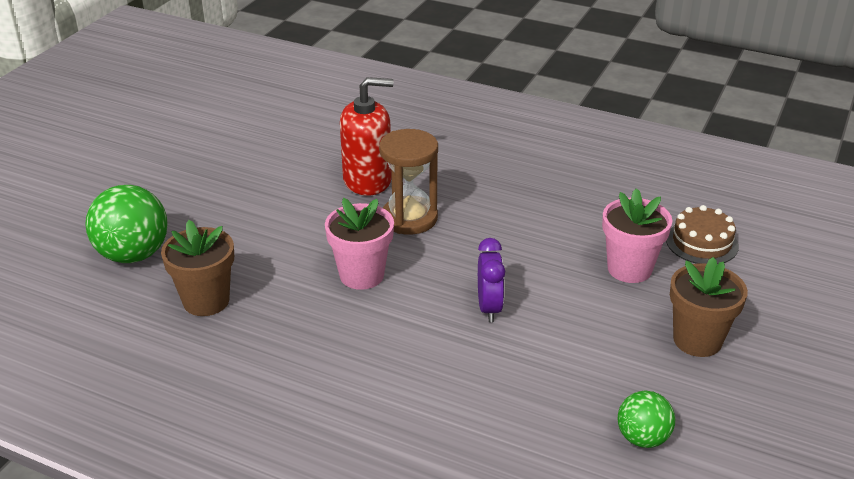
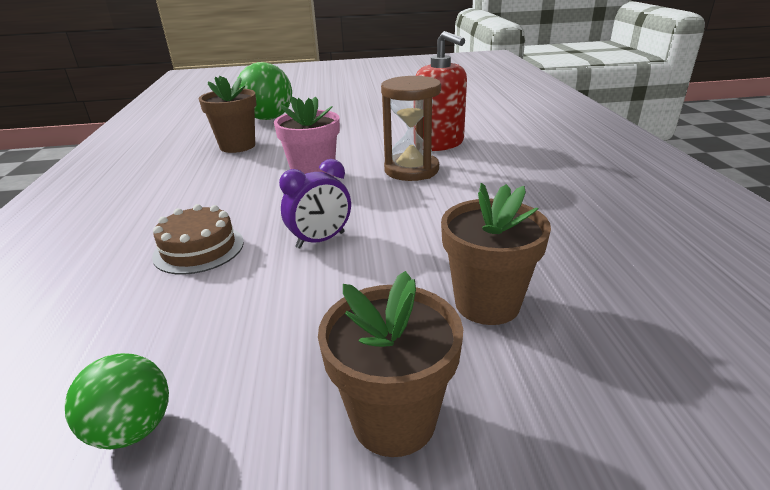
camera: 60 degrees right, 5 degrees down
(629, 269) = (487, 303): pink flower pot -> brown flower pot
(701, 243) = (633, 349): brown cake -> brown cake (199, 249)

